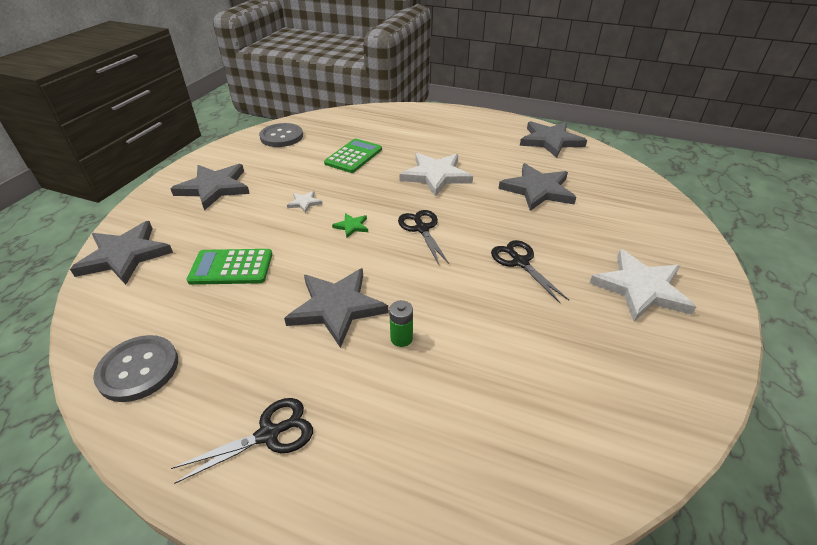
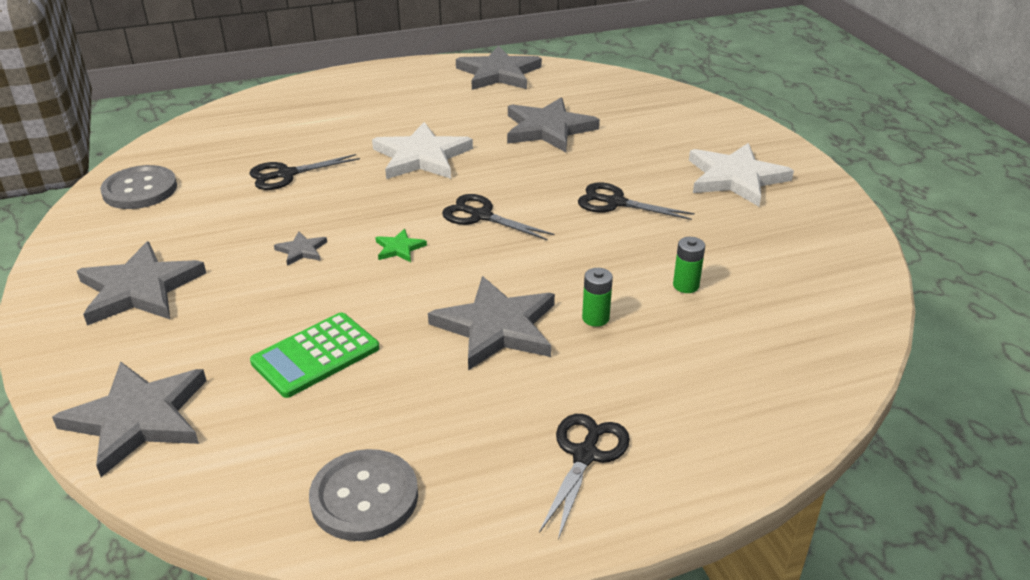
camera: 40 degrees left, 5 degrees down
(304, 203) = (301, 250): white star -> grey star
(353, 156) = (286, 174): green calculator -> black scissors
(494, 352) = (686, 285): none -> green battery

